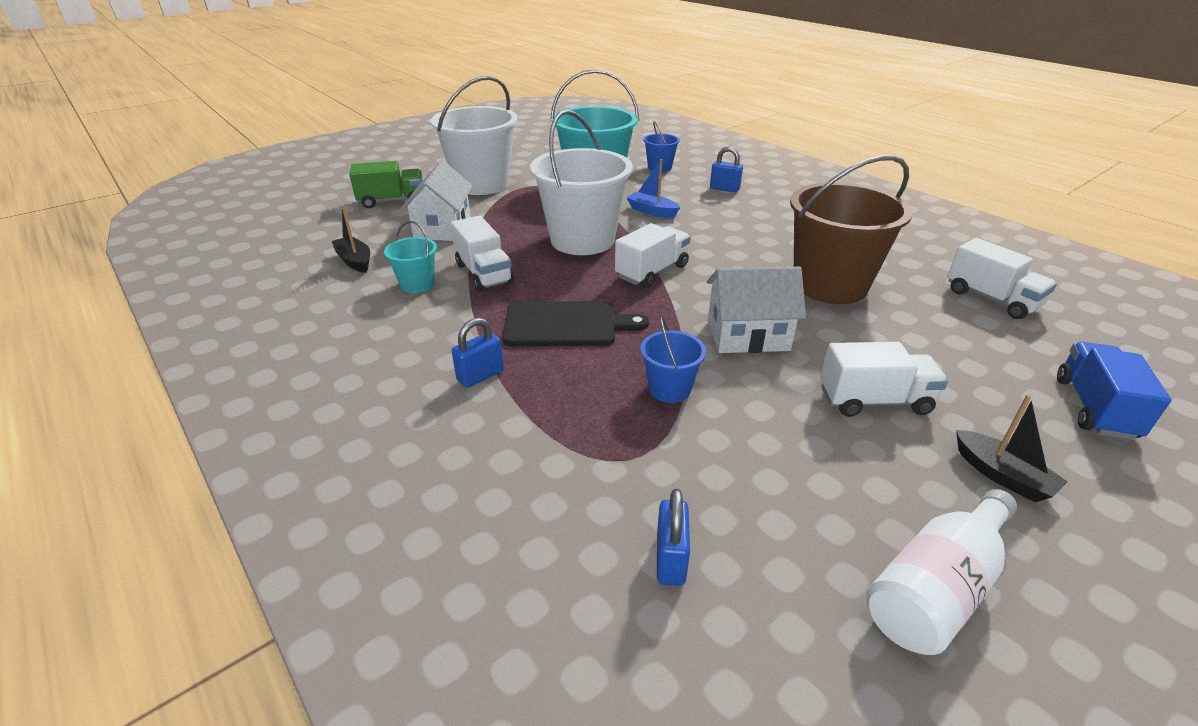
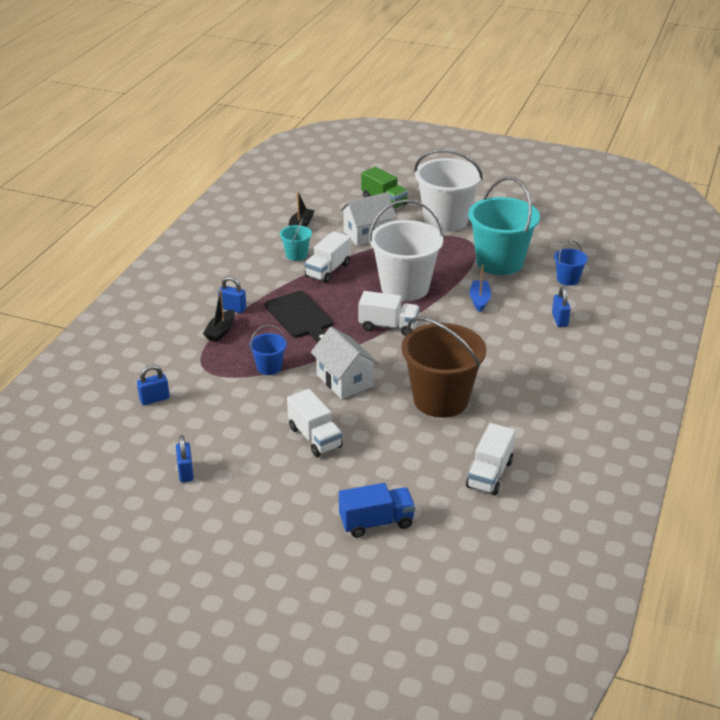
camera: 60 degrees right, 0 degrees up
(935, 588) = (186, 472): white bottle -> blue padlock
(1002, 475) = (280, 488): black boat -> black boat (221, 331)

